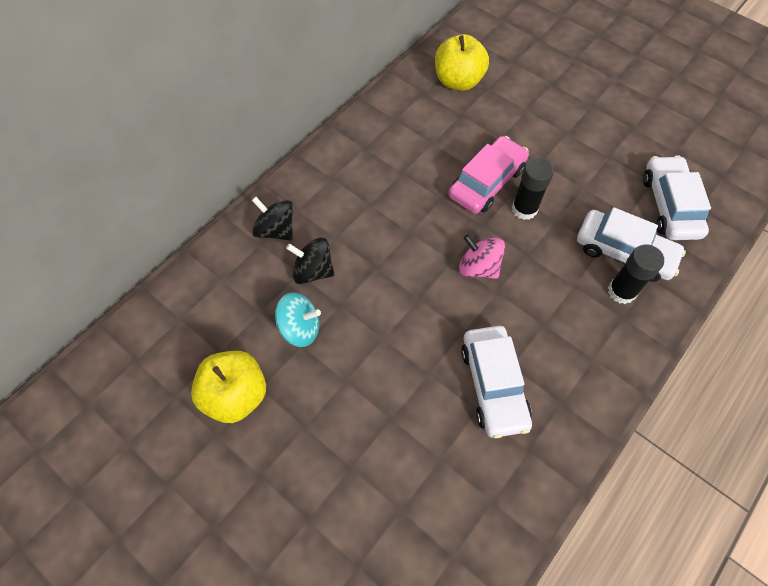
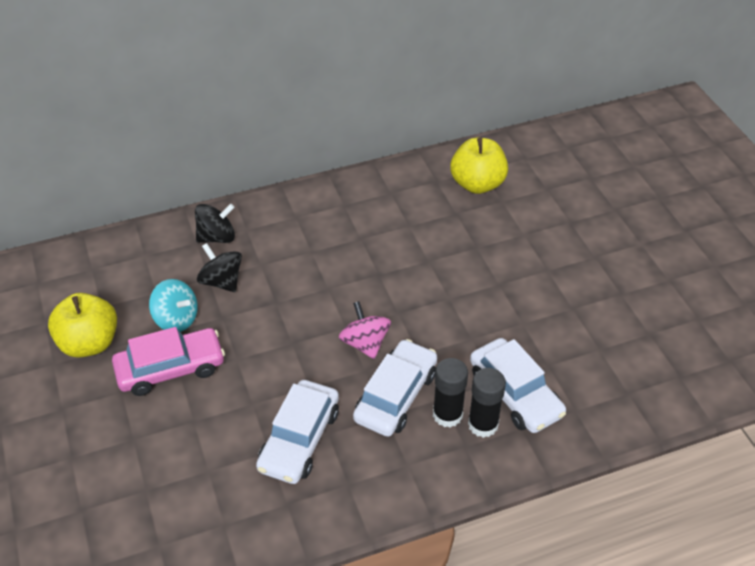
camera: 30 degrees right, 15 degrees down
(276, 230) = (217, 237): black spinning top -> black spinning top turned 90 degrees clockwise
(487, 182) = (432, 278): pink car -> pink car (170, 369)
(524, 209) = (448, 315): black glue stick -> black glue stick (447, 415)
(670, 205) = (599, 376): white car -> white car (396, 396)

